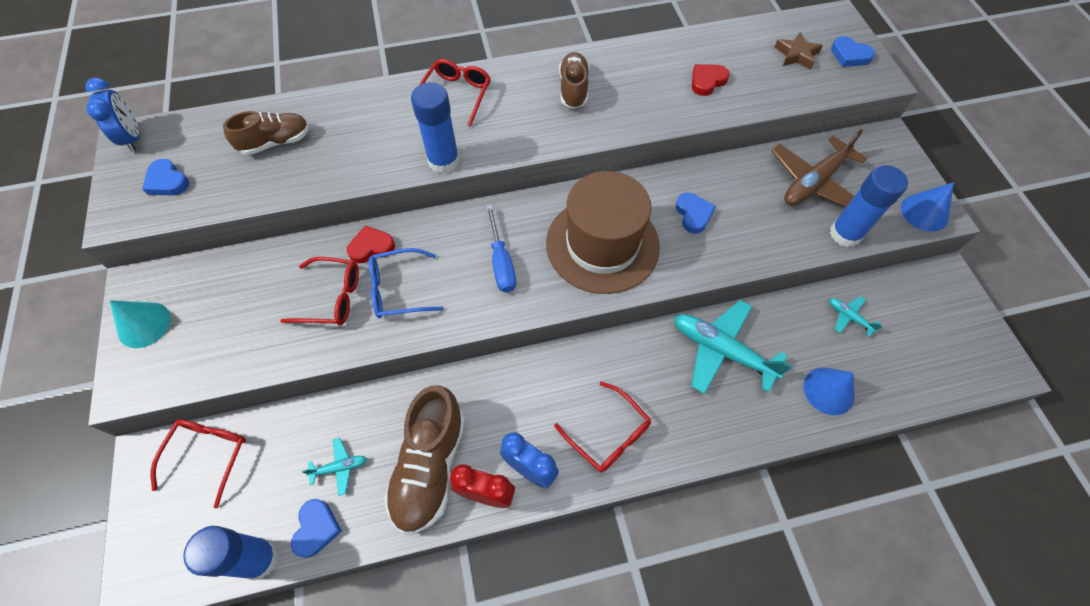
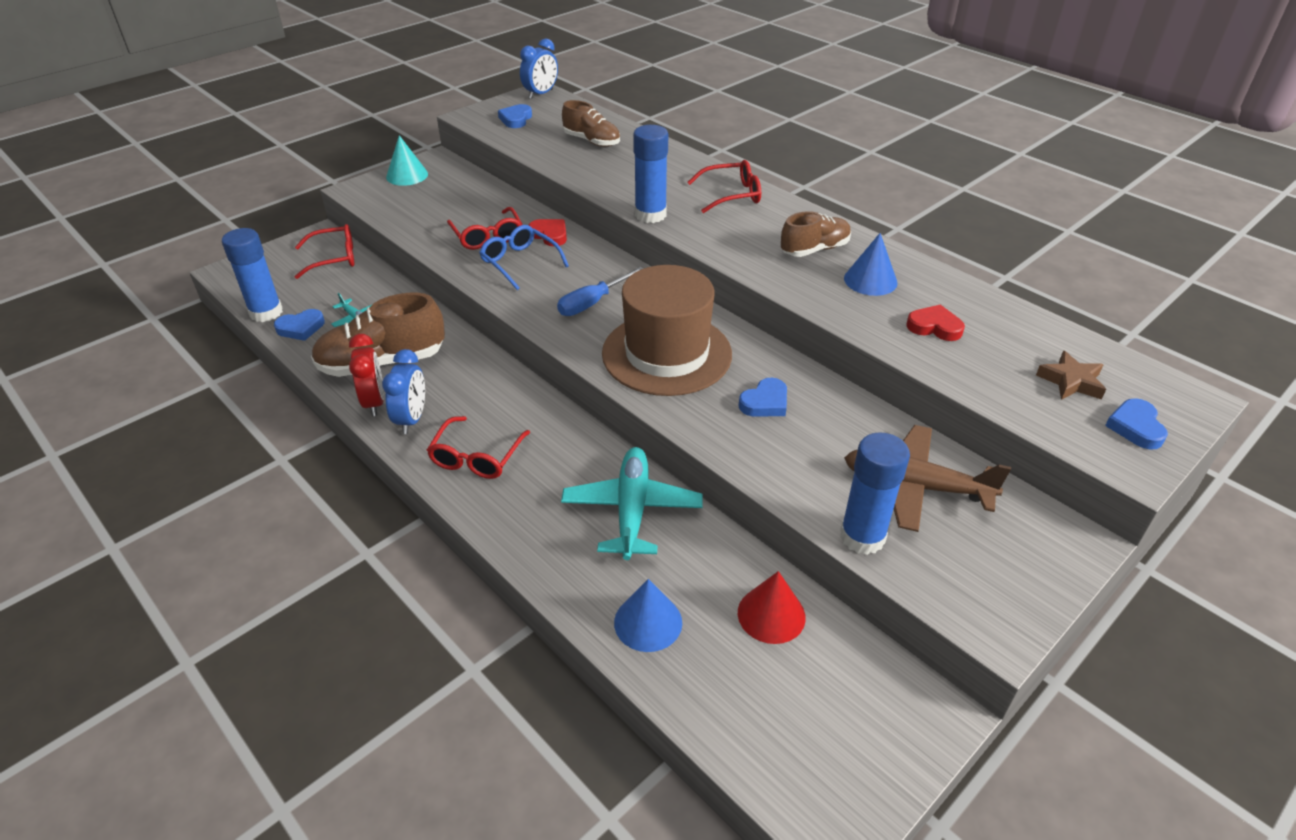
camera: 60 degrees right, 20 degrees down
(848, 317) = (771, 614): turquoise plane -> red cone
(924, 212) = (983, 611): blue cone -> blue cone (870, 280)

